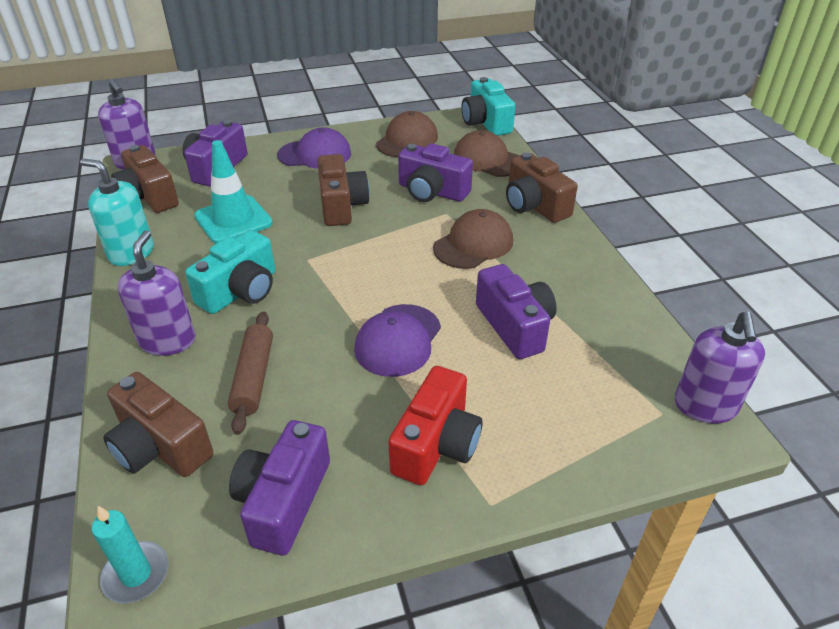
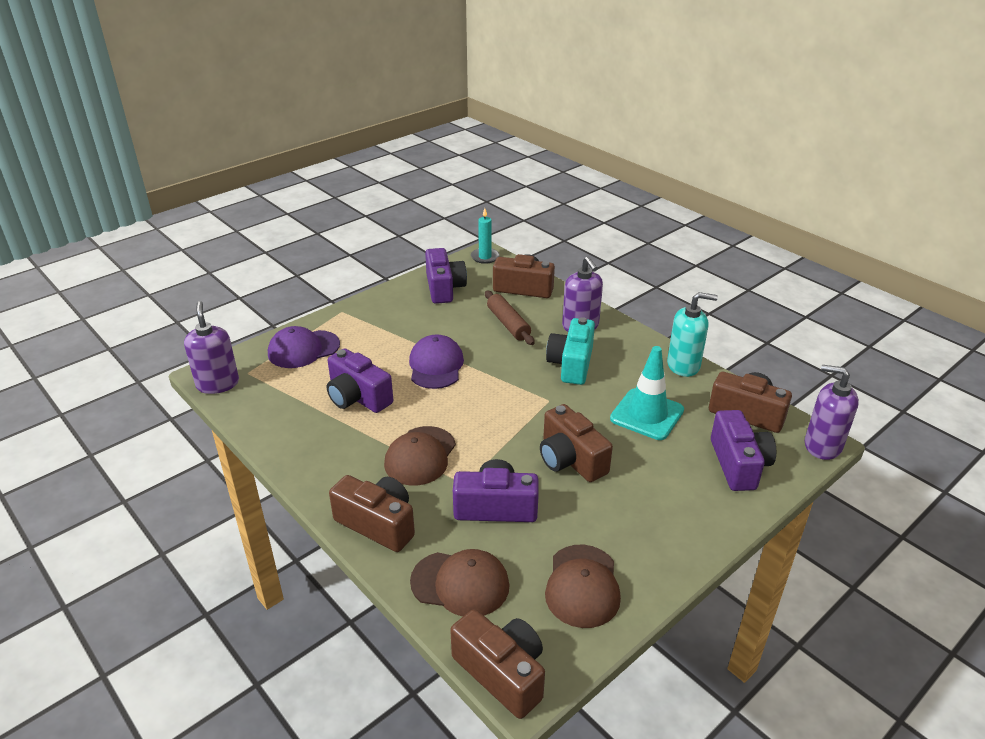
camera: 155 degrees right, 5 degrees down
(315, 154) = (665, 519): purple cap -> purple cap (303, 349)
(436, 444) = (381, 324): red camera -> none
(486, 123) = (502, 673): turquoise camera -> brown camera

